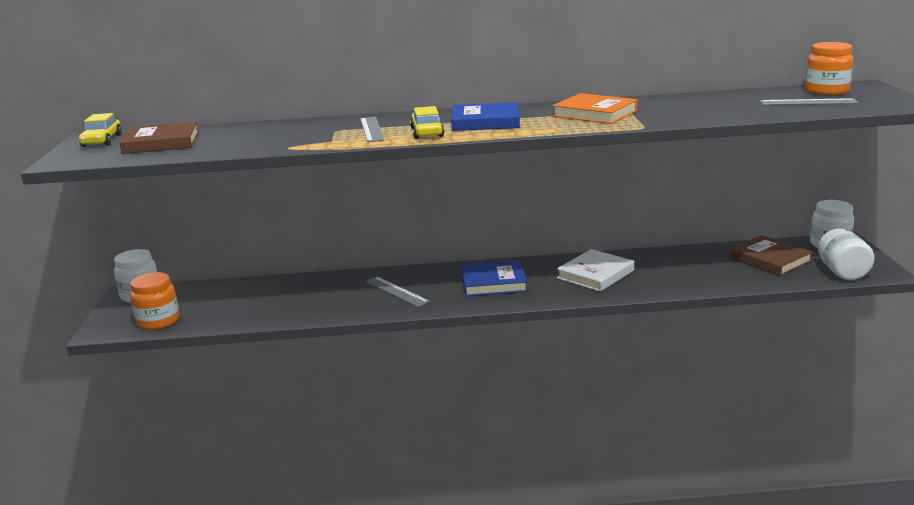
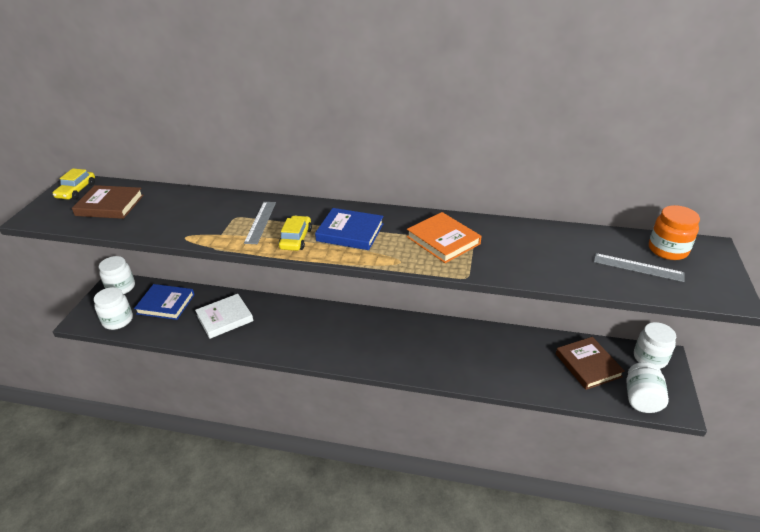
camera: 15 degrees right, 15 degrees up
(158, 321) = (118, 320): orange jar -> white jar
(396, 291) = (285, 329): grey ruler -> none
(493, 282) = (358, 337): blue book -> blue book (166, 304)
(595, 274) = (439, 347): white book -> white book (225, 318)

